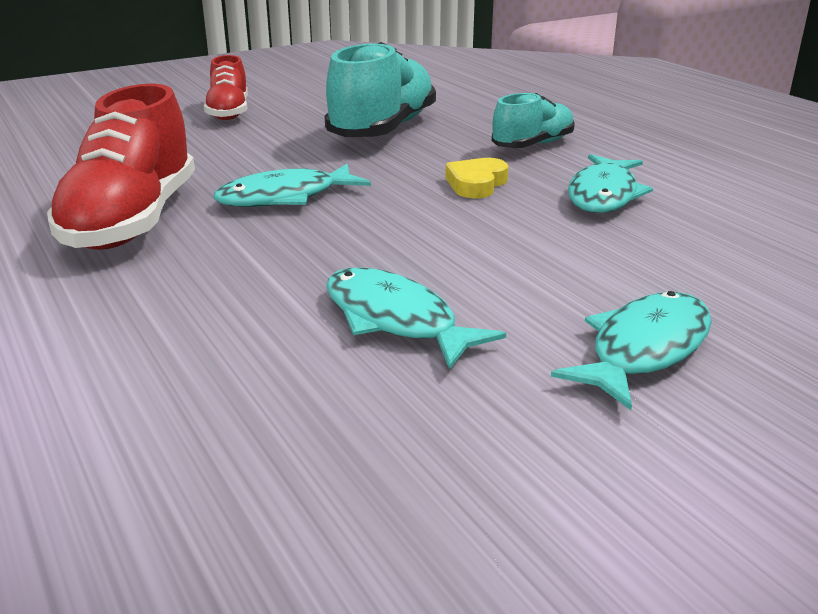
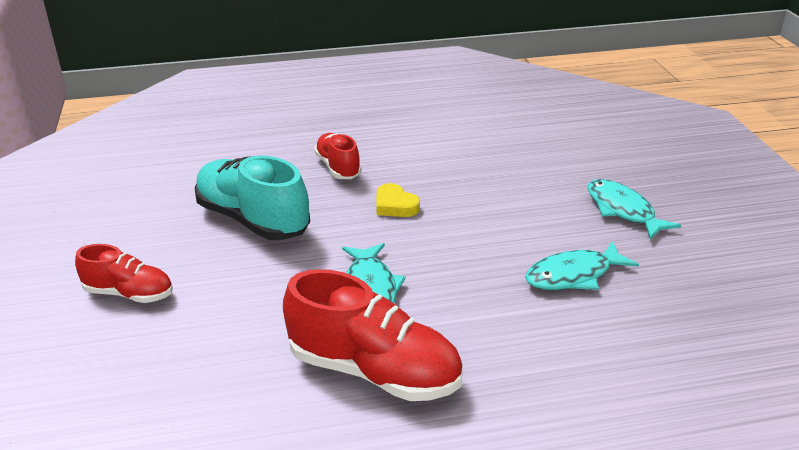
camera: 70 degrees left, 5 degrees up
(533, 145) = (338, 167): turquoise shoe -> red shoe
(603, 195) = (440, 168): turquoise fish -> none

